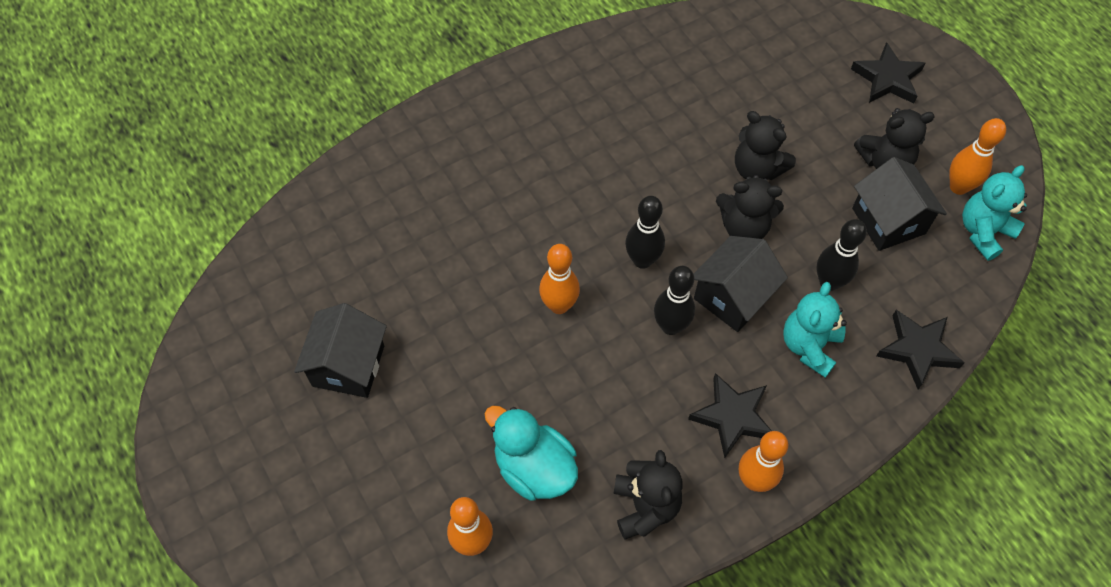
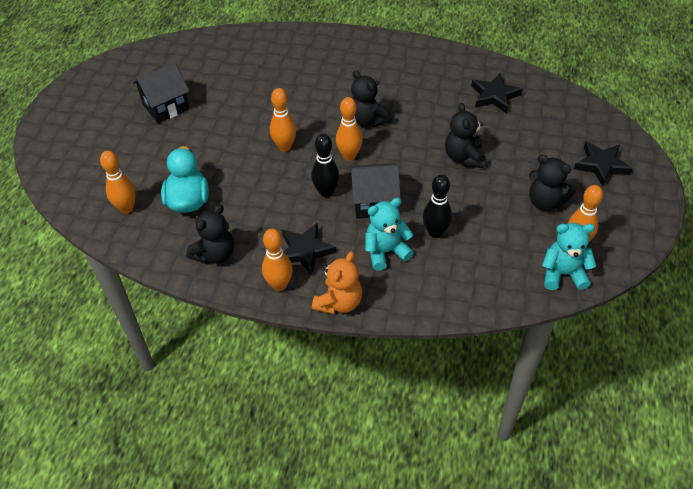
camera: 45 degrees right, 10 degrees down
(642, 260) = (349, 156): black bowling pin -> orange bowling pin
(744, 227) = (421, 177): black teddy bear -> black teddy bear (367, 120)
(833, 445) = (339, 302): none -> orange teddy bear
(888, 221) = (509, 229): black house -> none
(917, 350) = (445, 297): black star -> black star (494, 96)

